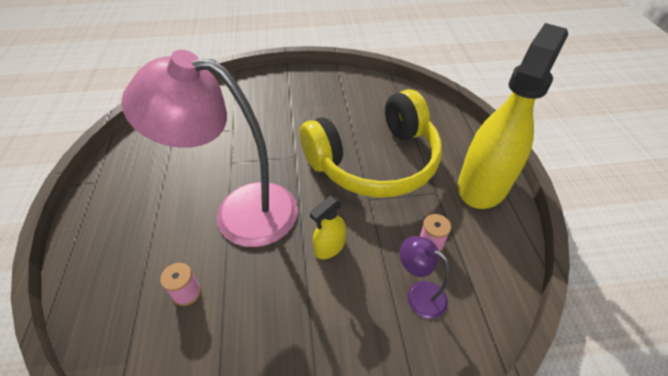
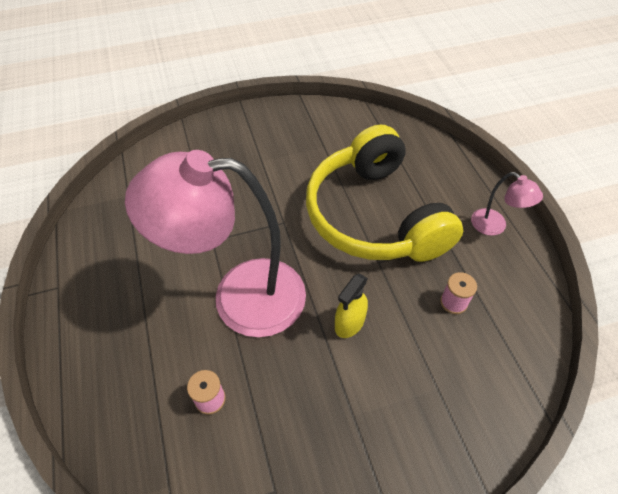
camera: 10 degrees left, 5 degrees up
(375, 161) = (374, 216): yellow headphones -> yellow headphones turned 105 degrees clockwise
(419, 294) = (453, 359): purple lamp -> none
(483, 184) = (494, 226): yellow spray bottle -> pink lamp

